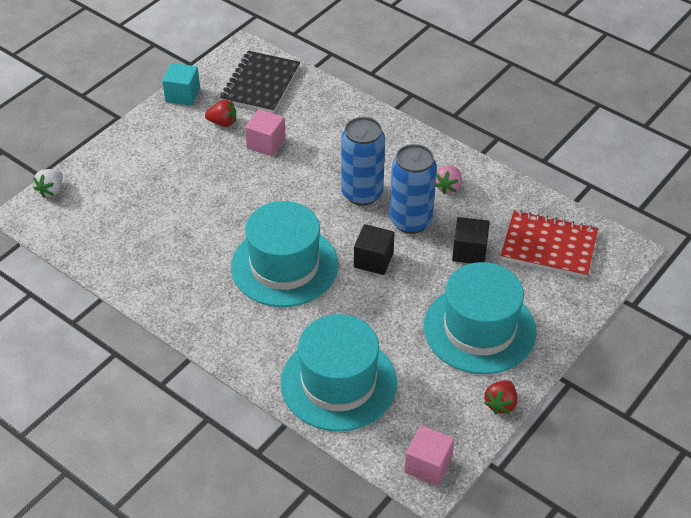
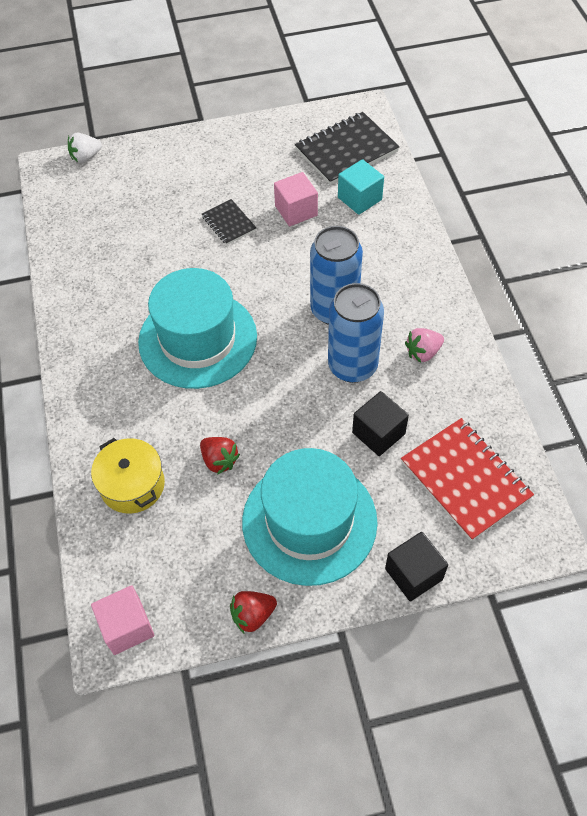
camera: 40 degrees right, 10 degrees up
(182, 95) = (270, 126): turquoise cube -> turquoise cube (359, 199)
(223, 123) = (278, 170): red strawberry -> red strawberry (219, 460)
(224, 178) = (228, 223): none -> black notebook
(338, 382) = (132, 485): turquoise hat -> yellow pot
(373, 260) = (280, 384): black cube -> black cube (413, 574)

